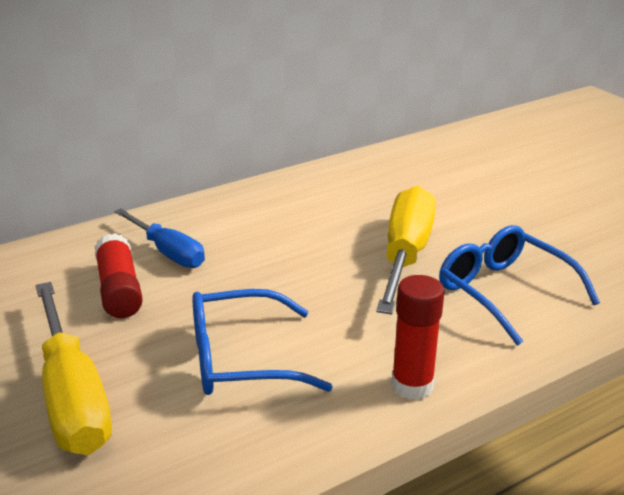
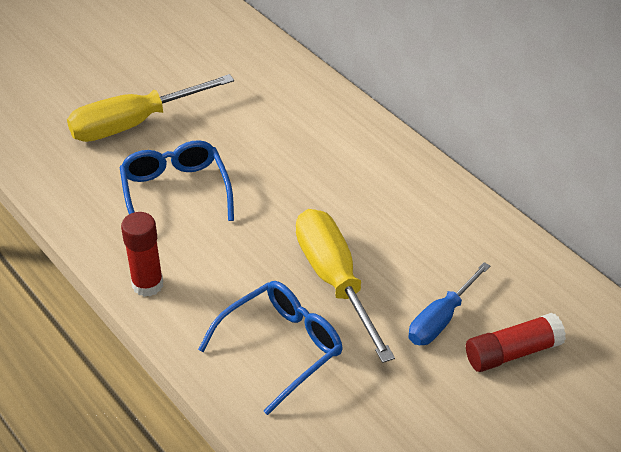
camera: 85 degrees right, 15 degrees up
(119, 290) = (256, 121): red glue stick -> red glue stick (512, 352)
(168, 252) = (313, 136): blue screwdriver -> blue screwdriver (441, 319)
(405, 255) = (334, 280): yellow screwdriver -> yellow screwdriver turned 120 degrees counterclockwise

